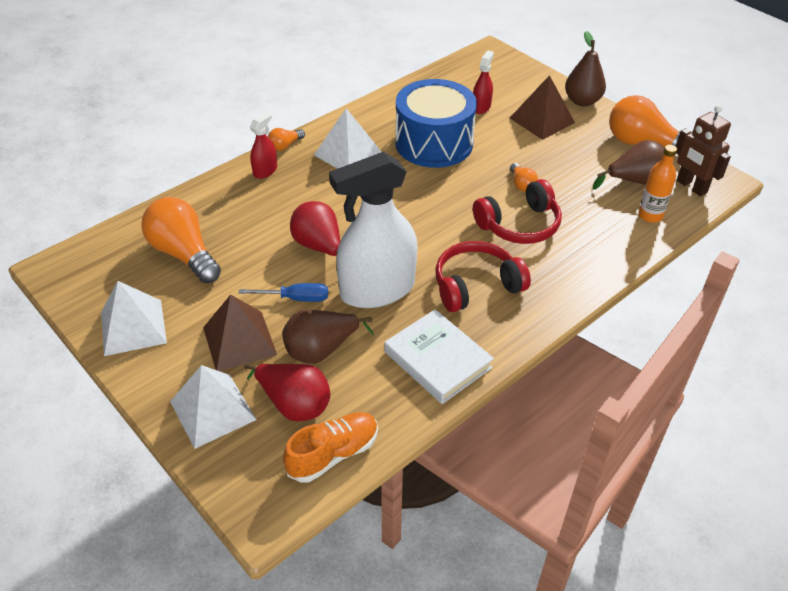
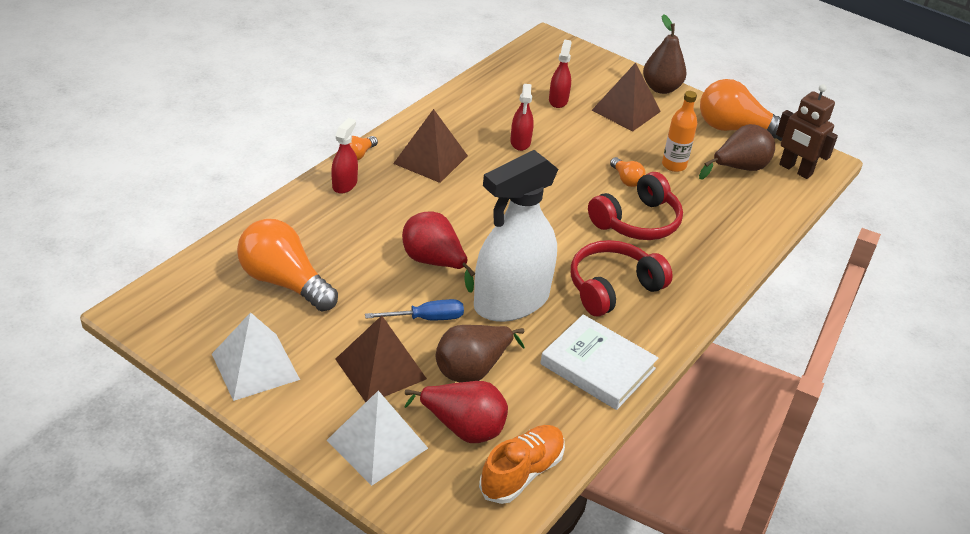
camera: 15 degrees left, 5 degrees down
(348, 153) = (431, 159): white pyramid -> brown pyramid
(434, 143) = (520, 142): blue drum -> red spray bottle
(650, 215) = (764, 202): orange bottle -> orange bottle (674, 165)

